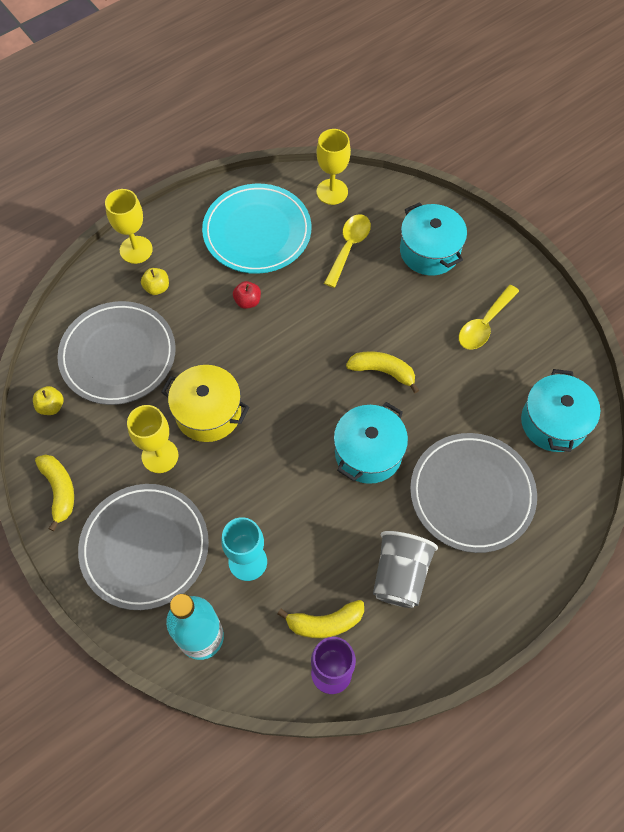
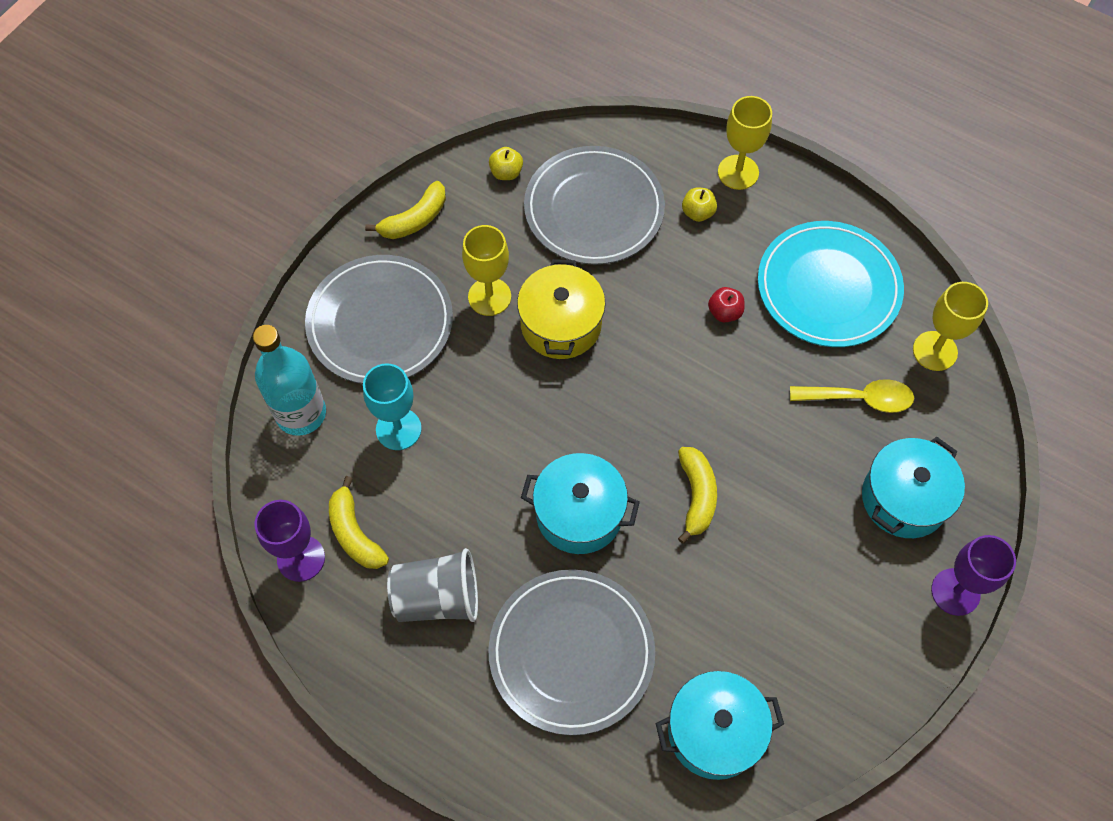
camera: 70 degrees right, 0 degrees up
(484, 324) = (823, 601): yellow spoon -> none
(501, 249) = (955, 592): none -> purple goblet

